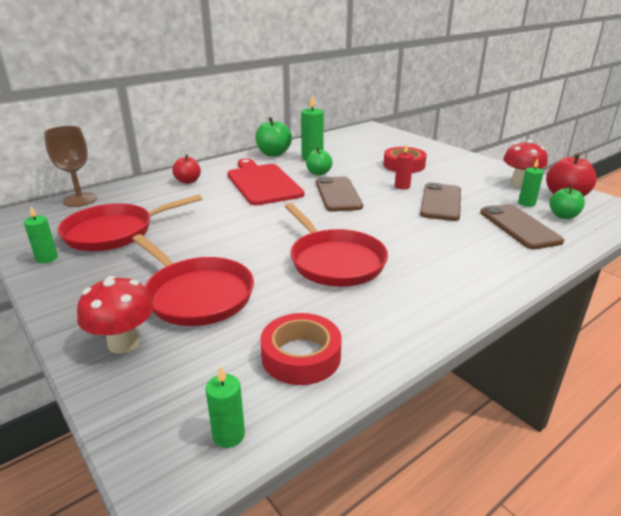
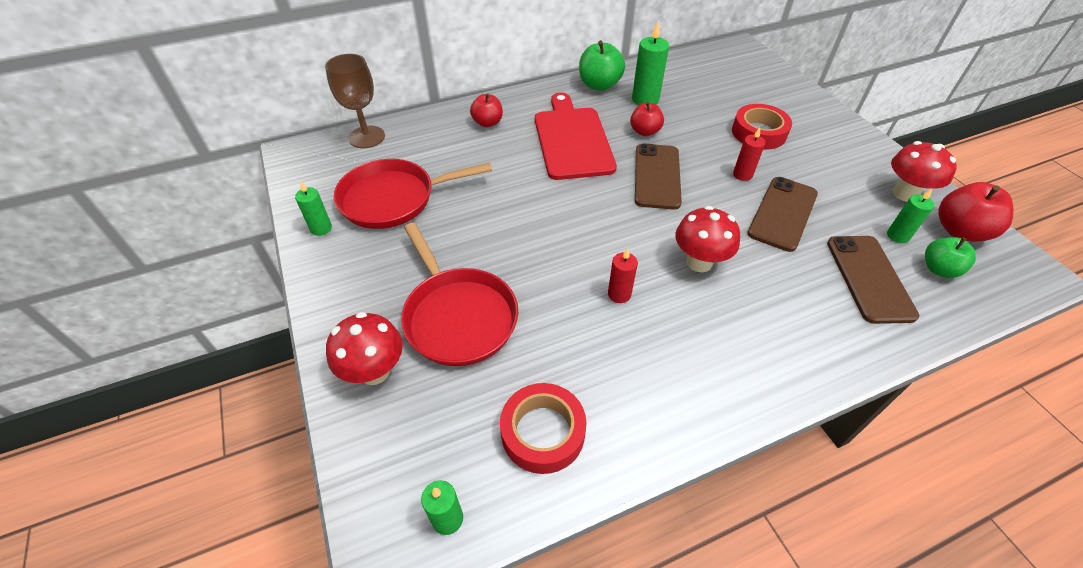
camera: 15 degrees right, 20 degrees up
(318, 173) = (645, 131): green apple -> red apple
(334, 261) = (619, 294): red pan -> red candle
(391, 235) = (699, 262): none -> red mushroom

